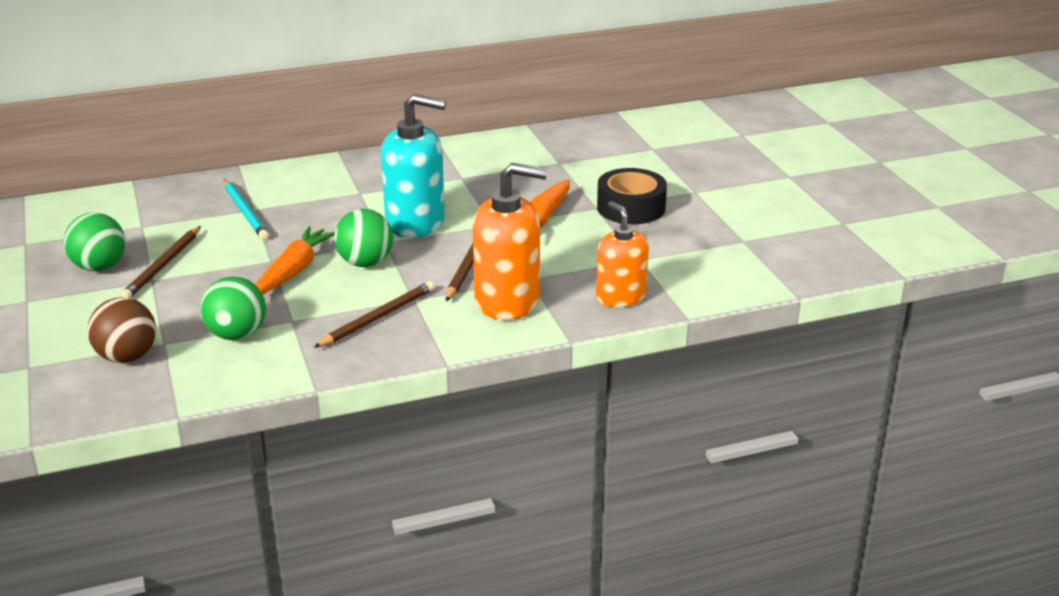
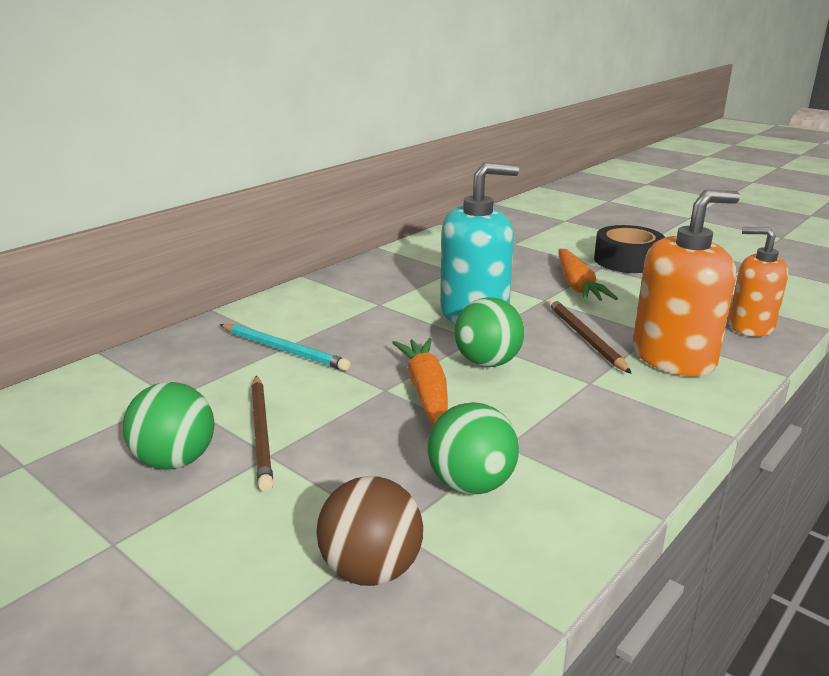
camera: 30 degrees left, 5 degrees down
(378, 318) = (589, 412): brown pencil -> none

